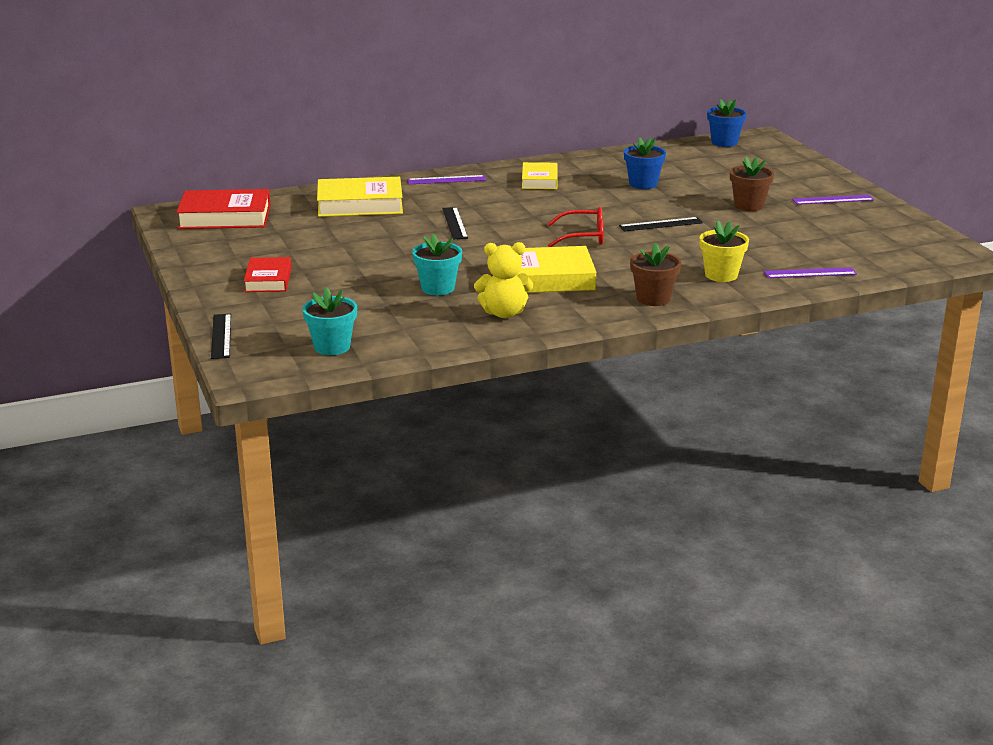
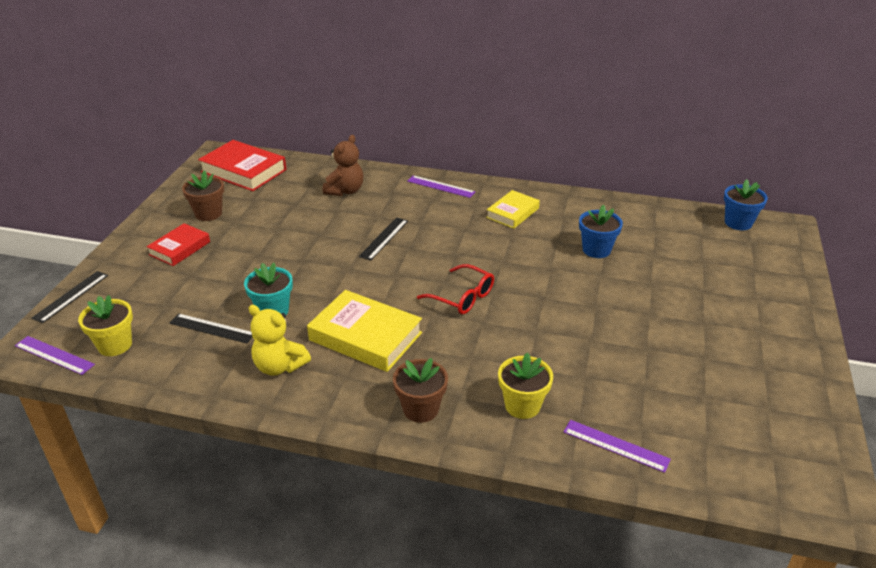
camera: 35 degrees right, 10 degrees up
(332, 347) = (115, 345): turquoise flower pot -> yellow flower pot
(360, 204) = (345, 191): yellow book -> brown teddy bear
(661, 224) = (549, 309): black ruler -> black ruler (212, 328)
(749, 206) = (665, 317): brown flower pot -> brown flower pot (208, 213)
(833, 200) = (765, 344): purple ruler -> purple ruler (54, 355)

